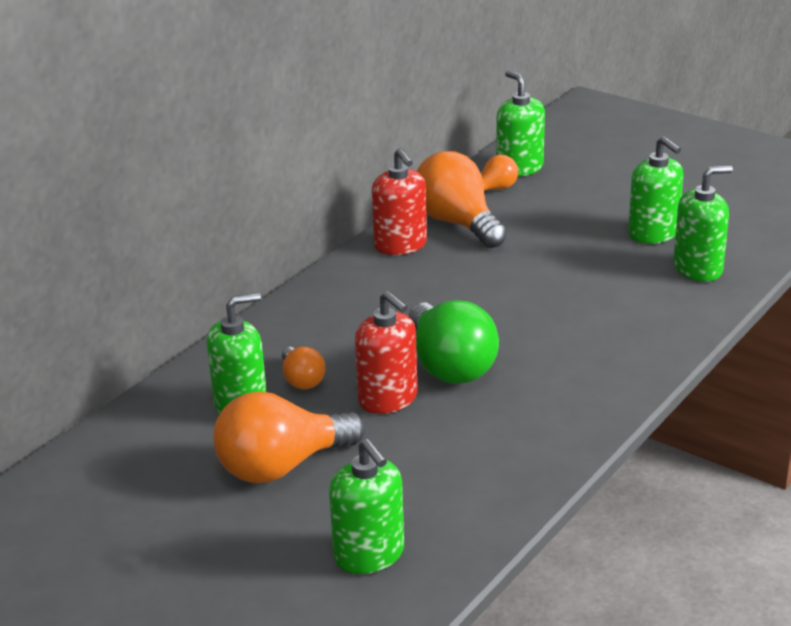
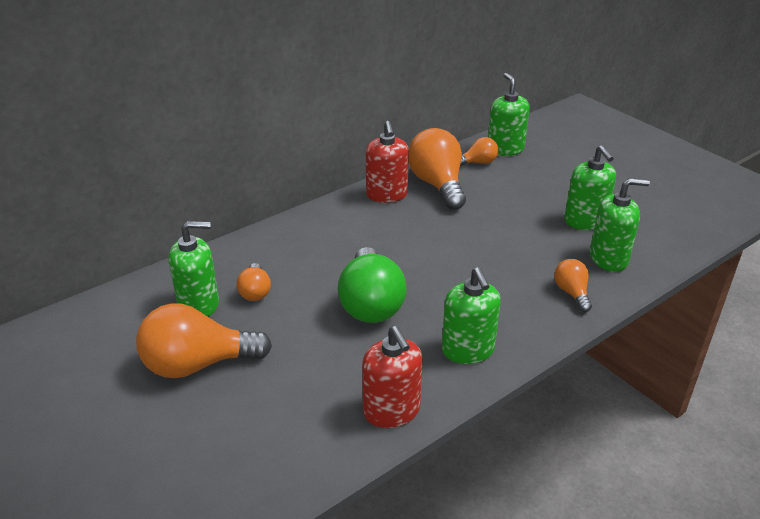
camera: 15 degrees right, 5 degrees up
(369, 554) = (217, 465): green soap dispenser -> green soap dispenser (468, 350)
(388, 399) = (309, 322): red soap dispenser -> red soap dispenser (391, 411)
(673, 312) = (572, 293): none -> orange light bulb

